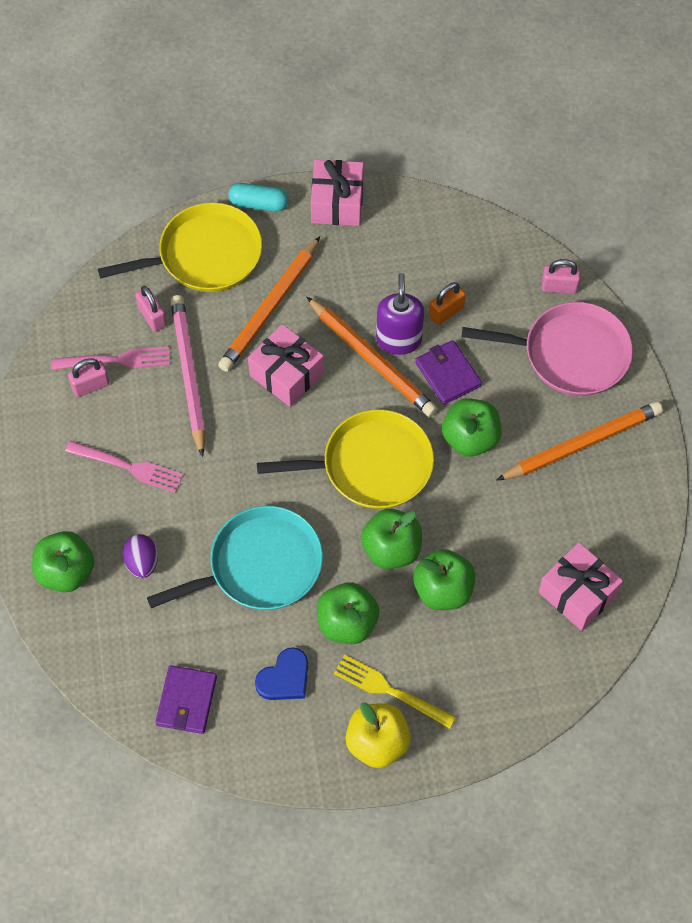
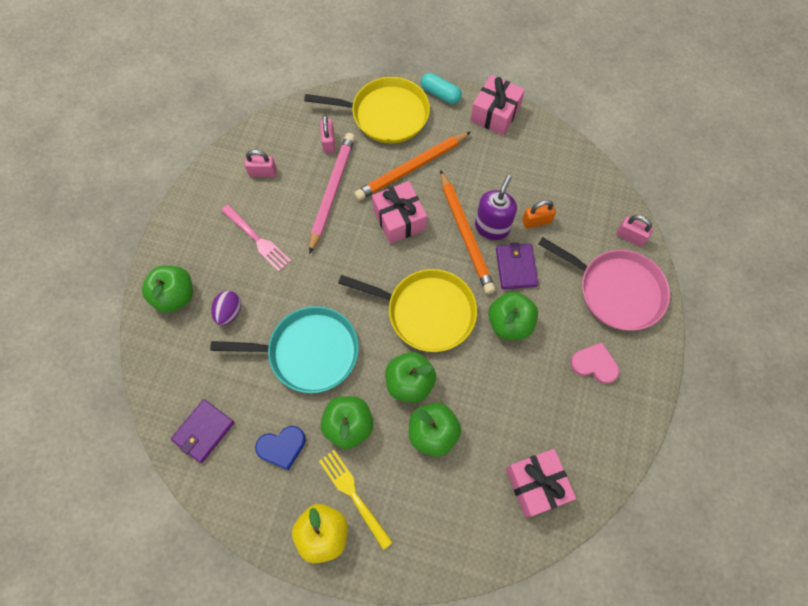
camera: 25 degrees right, 5 degrees up
(116, 360) = (289, 162): pink fork -> none
(582, 444) = (594, 364): orange pencil -> pink heart

